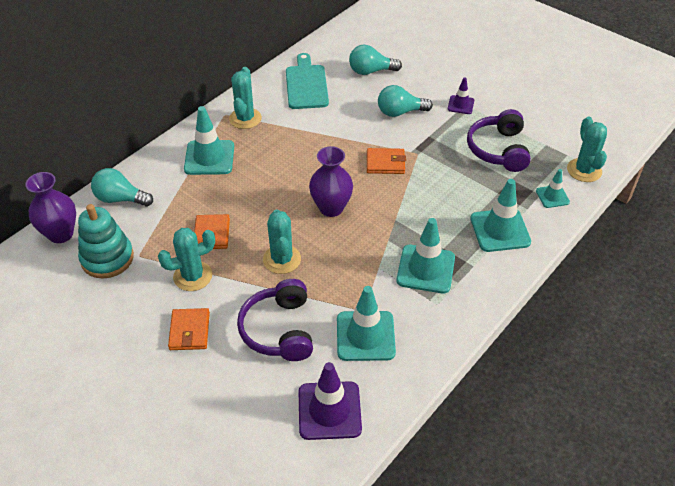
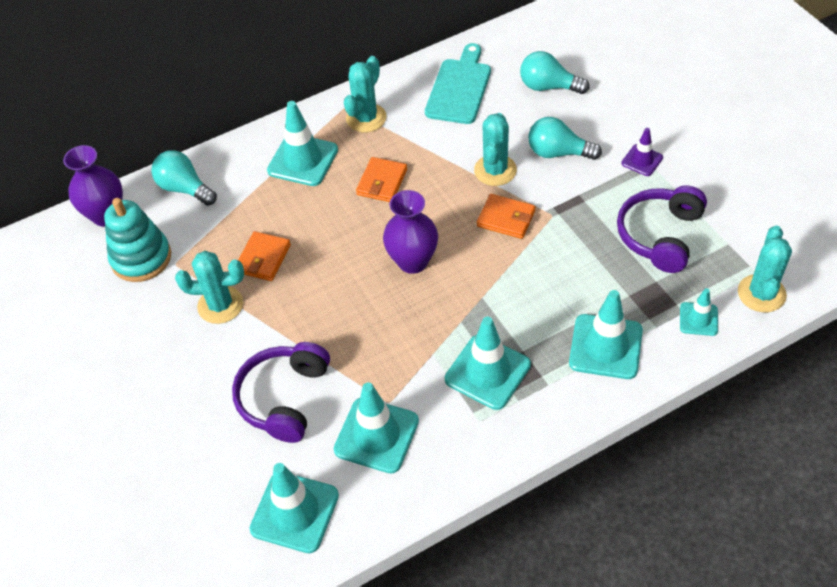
camera: 25 degrees right, 5 degrees up
(189, 331) = (189, 370): orange wallet -> orange wallet (382, 182)
(282, 259) = (326, 312): turquoise cactus -> turquoise cactus (495, 170)
(329, 410) = (294, 512): purple traffic cone -> turquoise traffic cone

